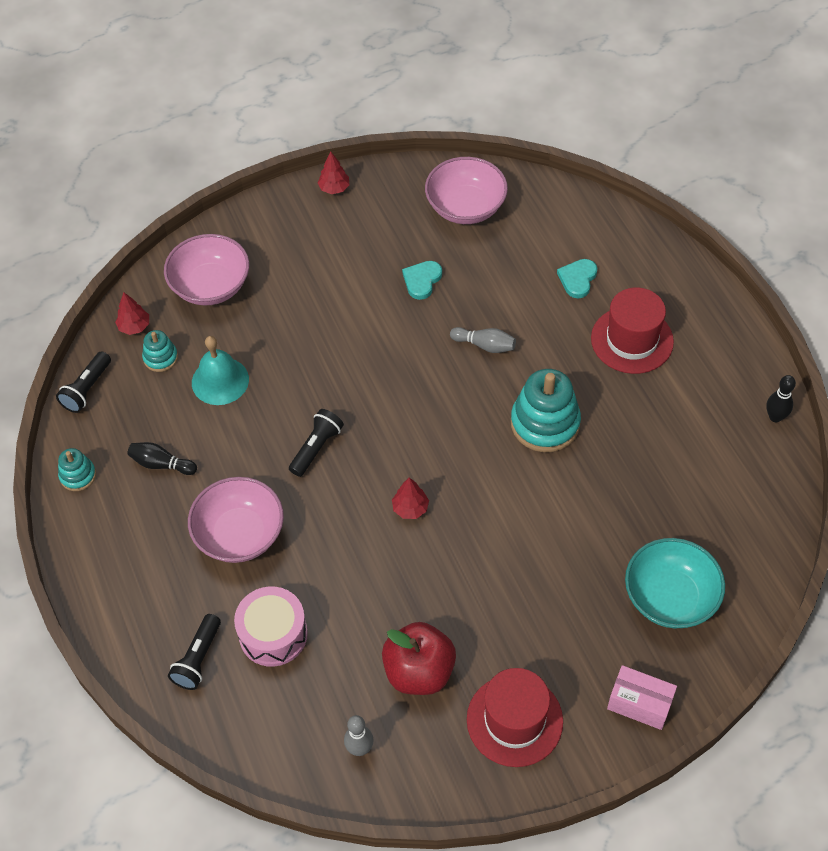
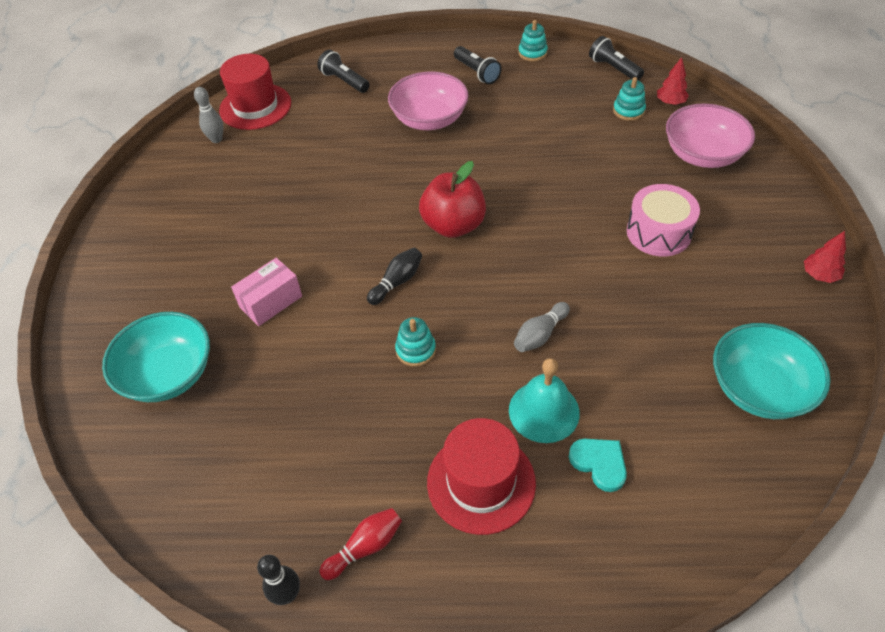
camera: 115 degrees right, 5 degrees down
(161, 464) = (519, 93): black bowling pin -> black bowling pin (397, 282)
(220, 381) = (587, 139): turquoise bell -> turquoise bell (544, 411)
(273, 634) = (334, 118): pink drum -> pink drum (658, 232)
(316, 448) = (484, 179): black flashlight -> black flashlight (477, 72)
(410, 508) = (387, 220): red tree -> none
(419, 671) = (244, 184): red apple -> red apple (453, 225)
(422, 280) = (653, 310): turquoise heart -> none
(465, 207) = (759, 389): pink bowl -> turquoise bowl
(514, 720) = (162, 225): red hat -> red hat (255, 107)
(545, 423) = (416, 350): turquoise stacking toy -> turquoise stacking toy, size x0.52
(639, 704) = (103, 308): pink box -> pink box (271, 302)
(718, 387) = (365, 547): none -> red bowling pin

